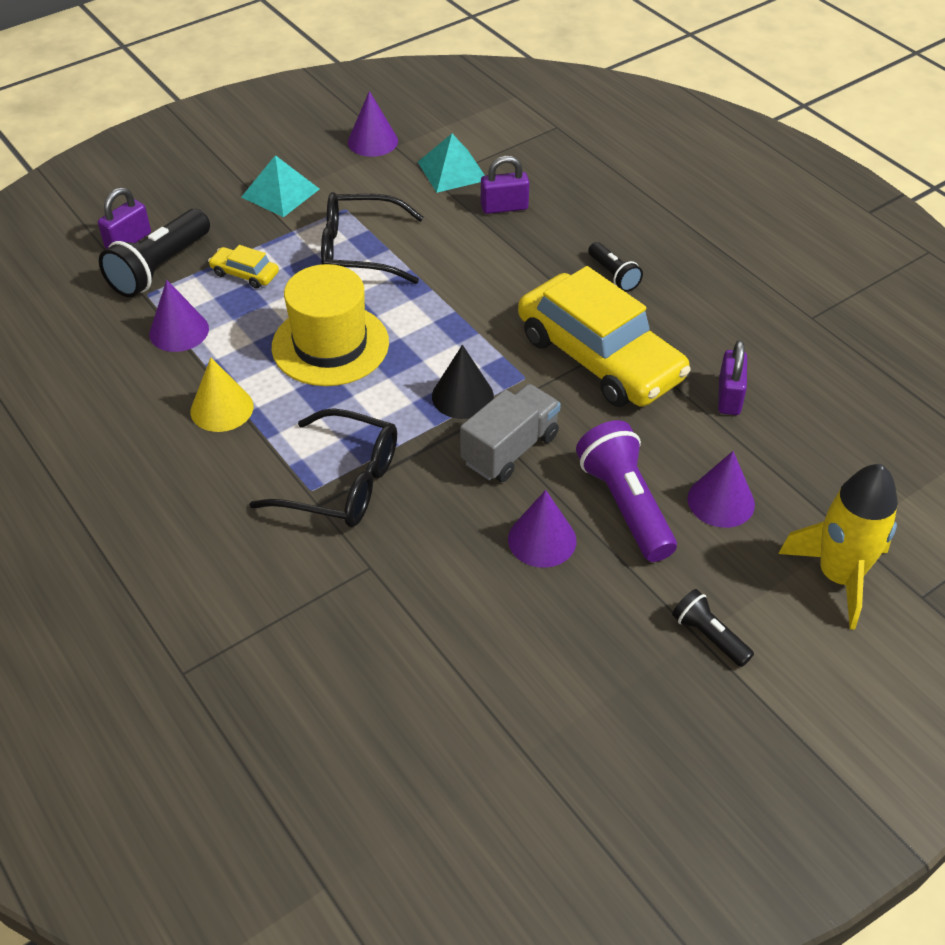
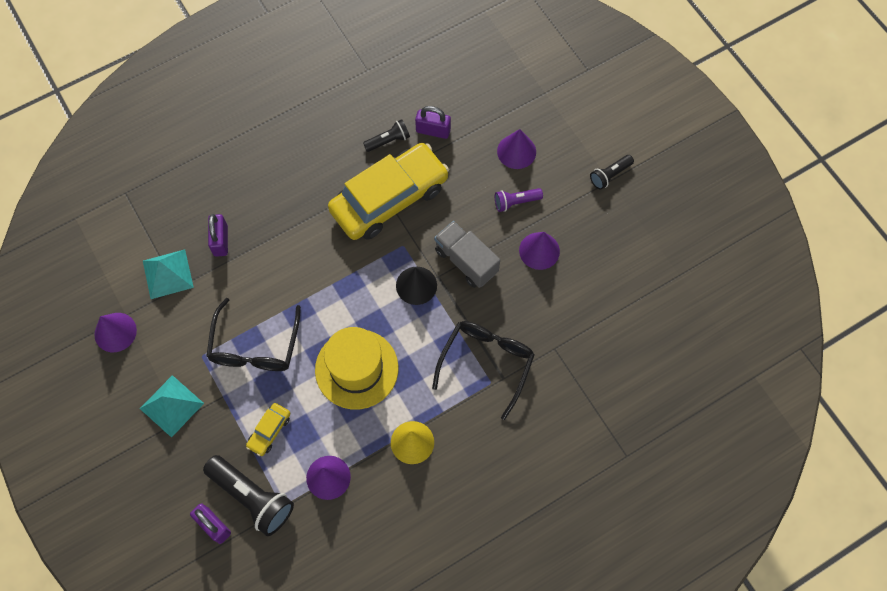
camera: 85 degrees left, 20 degrees up
(613, 275) = (309, 178): black flashlight -> black flashlight (388, 141)
(625, 505) = (516, 202): purple flashlight -> purple flashlight, size x0.55
(838, 576) = (573, 105): yellow rocket -> none

